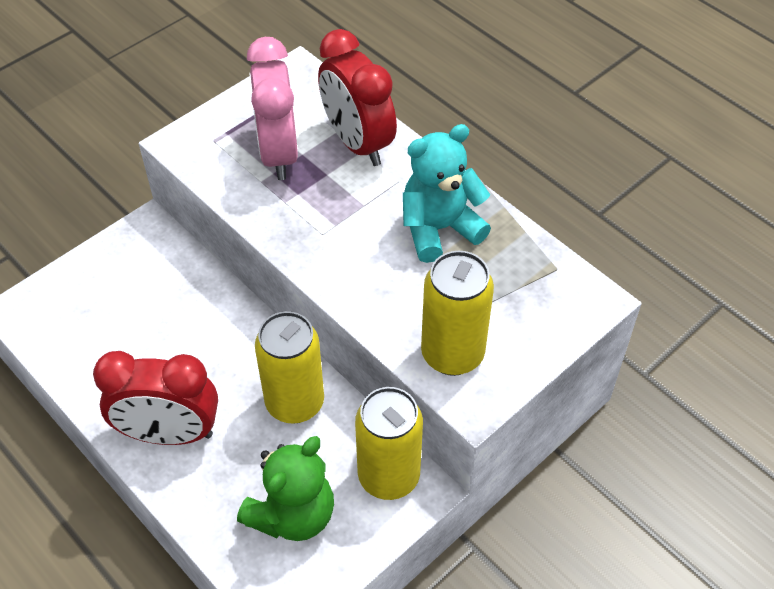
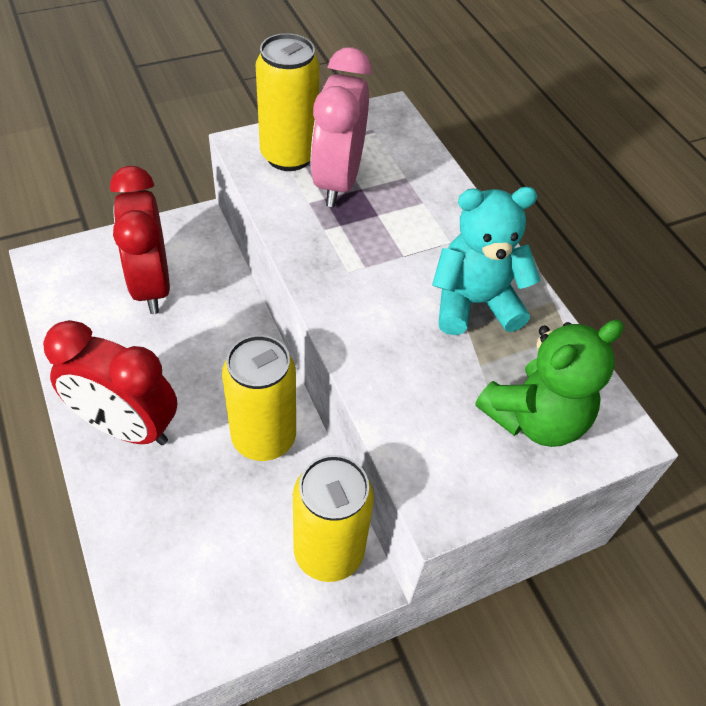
camera: 15 degrees right, 0 degrees up
(293, 514) = (211, 558): green teddy bear -> green teddy bear (535, 418)
(357, 143) = (421, 194): red clock -> red clock (151, 285)
(452, 354) = (437, 442): yellow can -> yellow can (288, 156)

